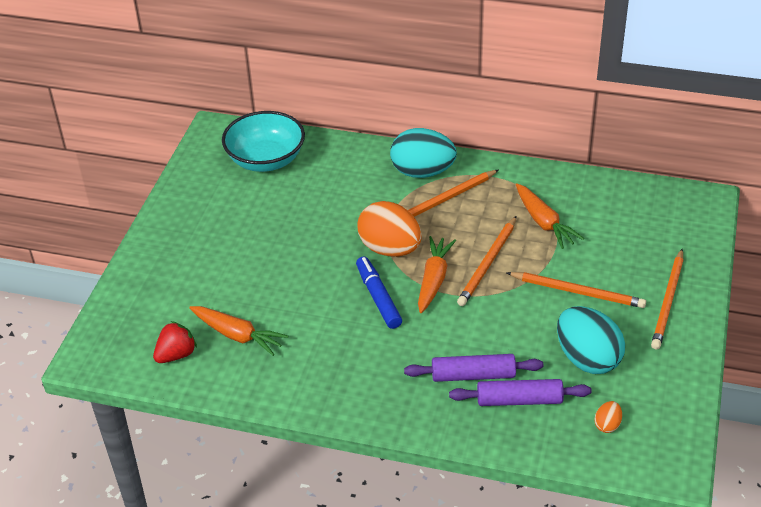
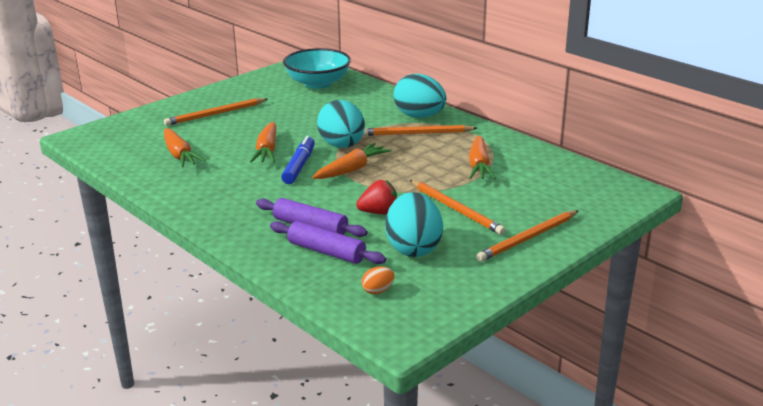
camera: 30 degrees right, 15 degrees down
(176, 355) = (129, 152): red strawberry -> red strawberry (379, 212)
(322, 288) = (267, 150): none -> orange carrot
(390, 249) = (342, 146): orange egg -> turquoise egg
(488, 263) = (404, 173): orange pencil -> orange pencil (215, 114)

